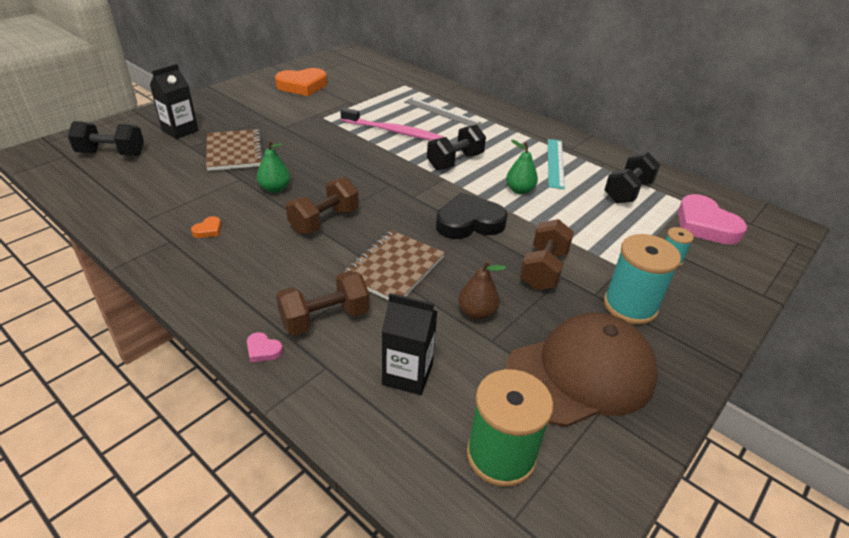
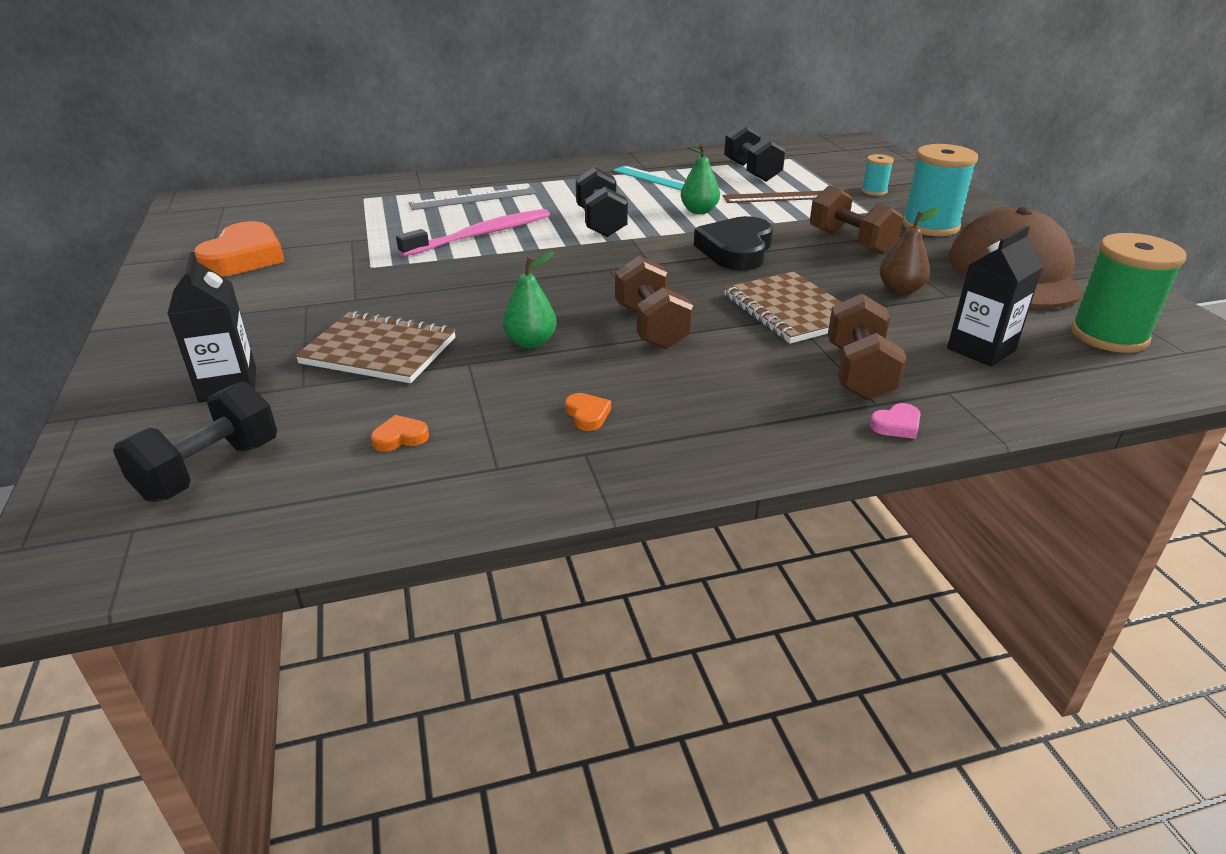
camera: 55 degrees left, 5 degrees down
(158, 186) = (400, 437): none -> orange heart
(596, 219) = (786, 197): none -> brown ruler
(705, 225) = (833, 164): pink heart -> none

